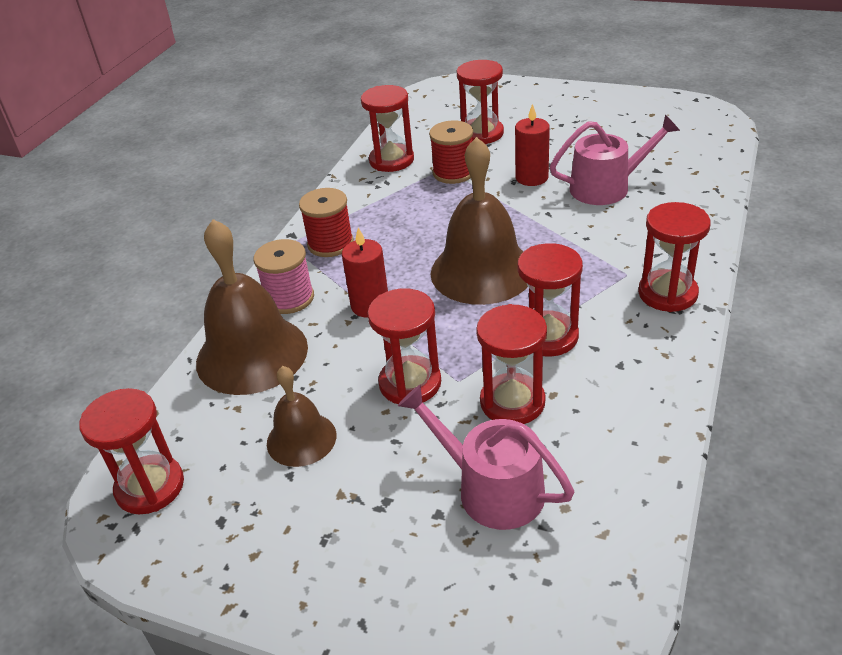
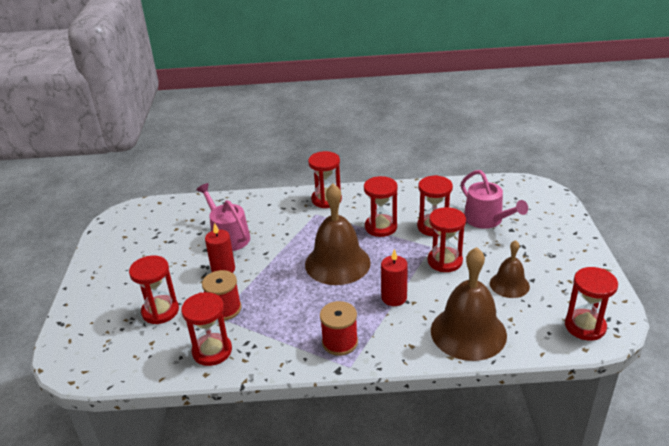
camera: 115 degrees left, 5 degrees down
(289, 298) = (408, 338): pink spool -> none
(491, 489) = (486, 220): pink watering can -> pink watering can turned 45 degrees counterclockwise

